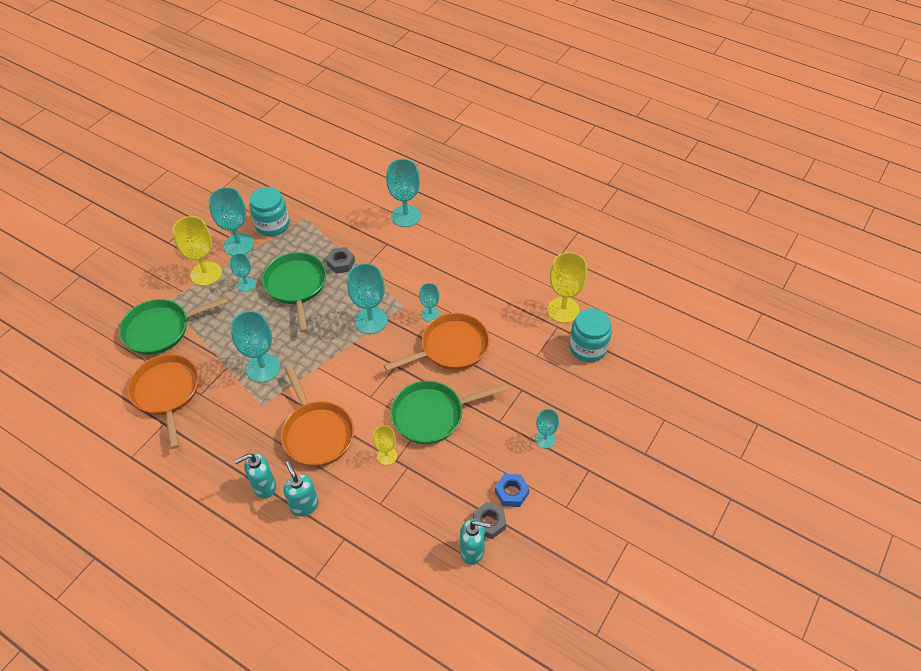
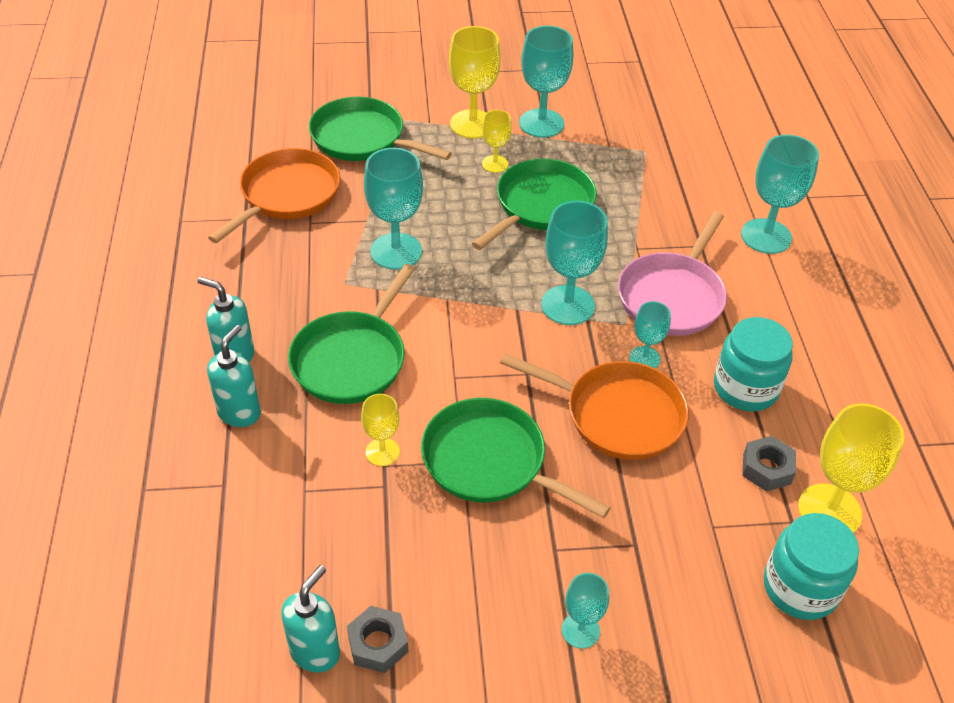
camera: 50 degrees right, 5 degrees down
(246, 284) = (495, 164): turquoise goblet -> yellow goblet
(272, 225) = (601, 131): turquoise jar -> turquoise jar (745, 388)
(317, 433) = (352, 359): orange pan -> green pan
(341, 263) = (620, 223): grey nut -> grey nut (766, 469)
(405, 277) = (672, 296): none -> pink pan
(472, 551) = (315, 652): turquoise soap dispenser -> turquoise soap dispenser turned 120 degrees counterclockwise
(511, 493) = (451, 642): blue nut -> none

